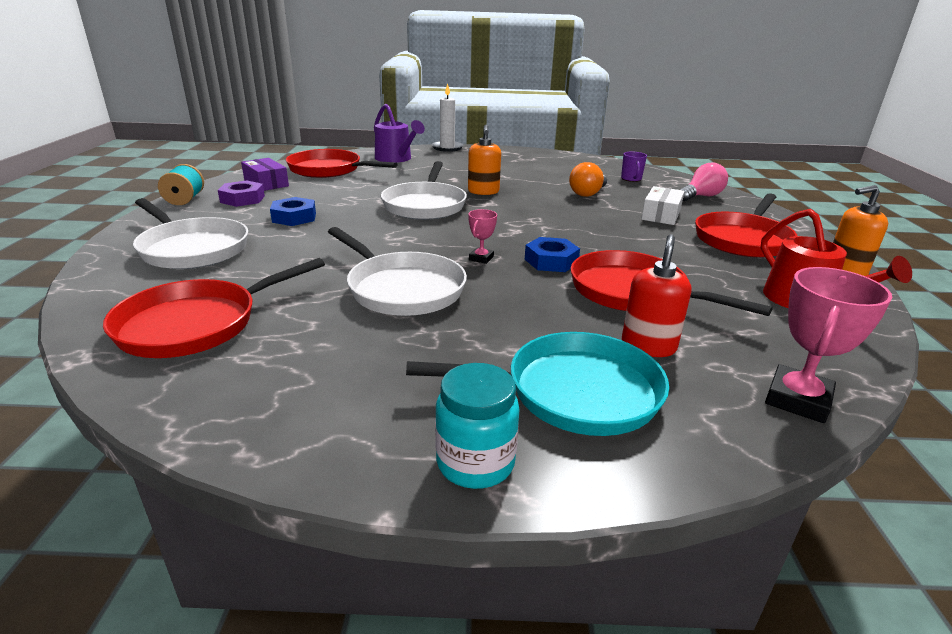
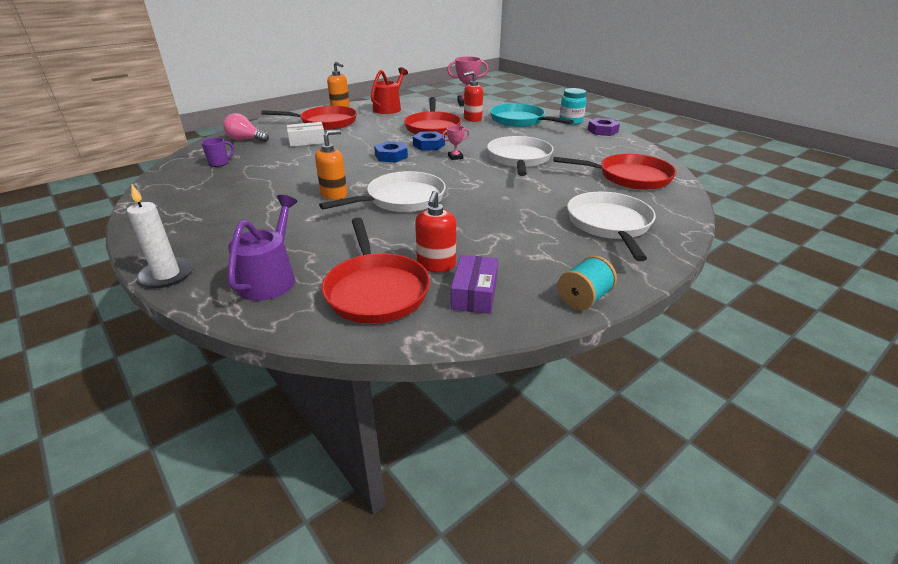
camera: 130 degrees left, 5 degrees up
(242, 199) = (526, 272): purple nut -> purple nut (602, 131)
(294, 217) = (509, 227): blue nut -> blue nut (391, 156)
(314, 185) = (436, 265): none -> red soap dispenser
(587, 193) = (286, 165): orange light bulb -> none

